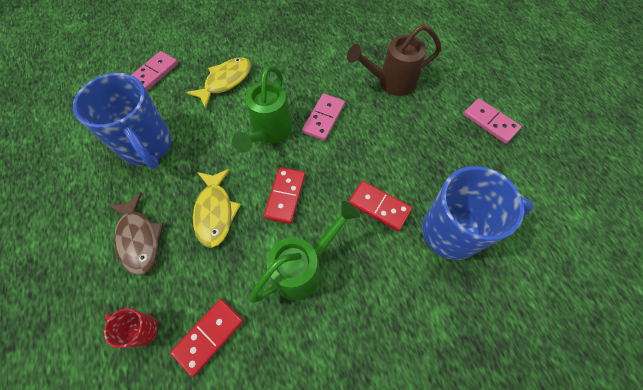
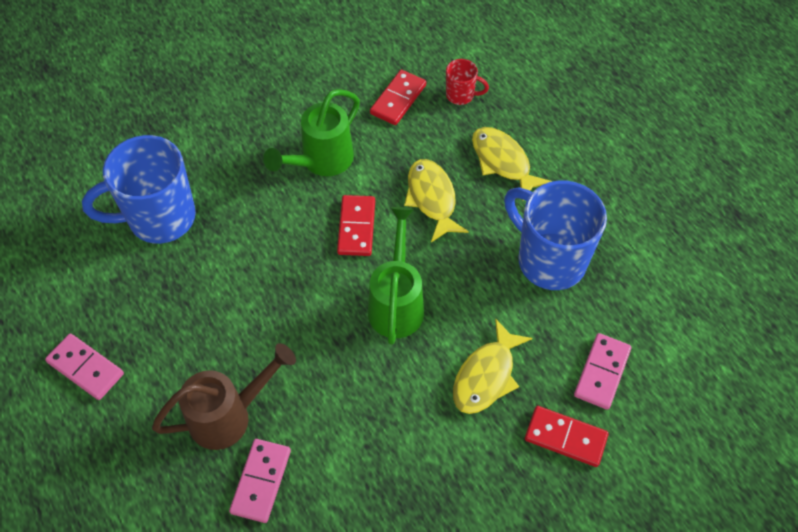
camera: 170 degrees right, 5 degrees down
(139, 238) = (503, 162): brown fish -> yellow fish
(324, 118) = (326, 336): pink domino -> pink domino (261, 481)
(379, 206) = (244, 232): red domino -> red domino (565, 437)

